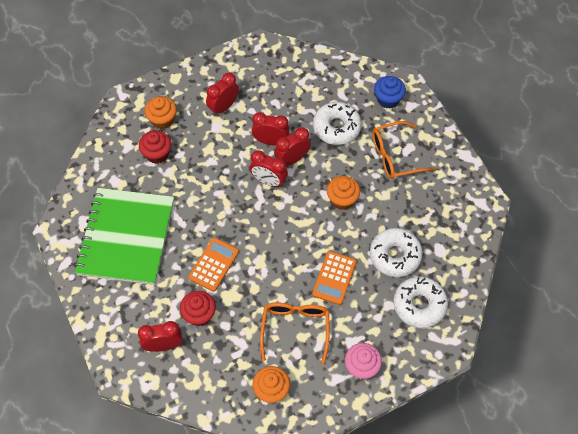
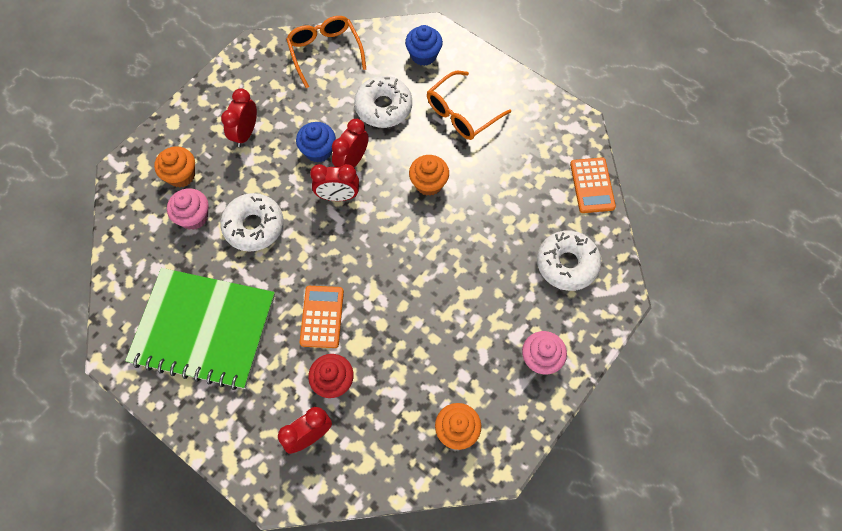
camera: 25 degrees left, 5 degrees up
(126, 237) = (204, 329): green notebook -> green notebook turned 60 degrees counterclockwise
(157, 154) = (194, 217): red cupcake -> pink cupcake
(271, 141) = (318, 151): red clock -> blue cupcake
(295, 329) = (449, 349): orange glasses -> orange glasses (325, 52)
(334, 278) = (463, 274): orange calculator -> orange calculator (592, 185)
(395, 256) = (515, 221): white donut -> white donut (254, 226)

